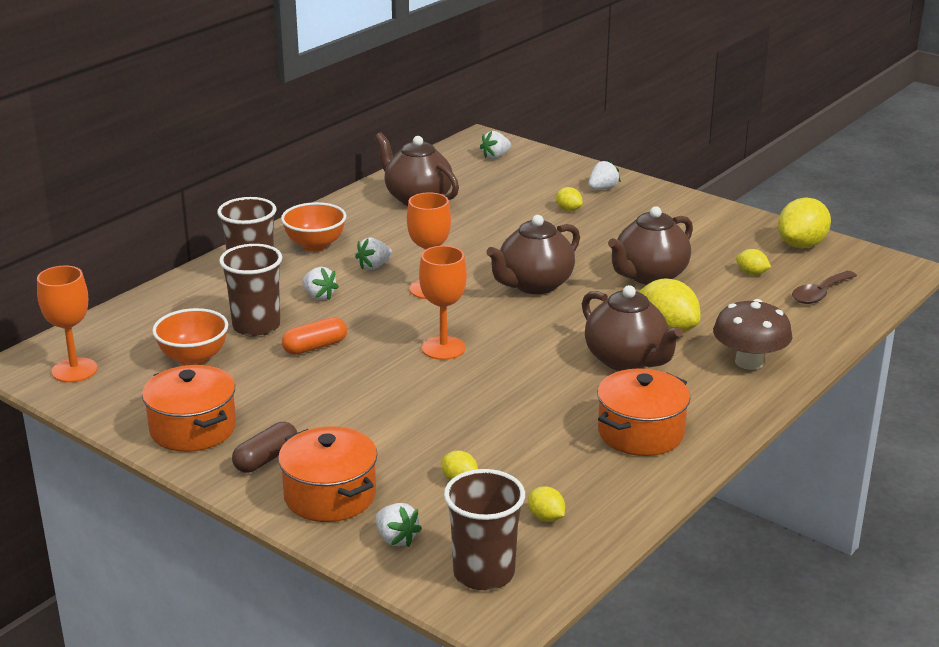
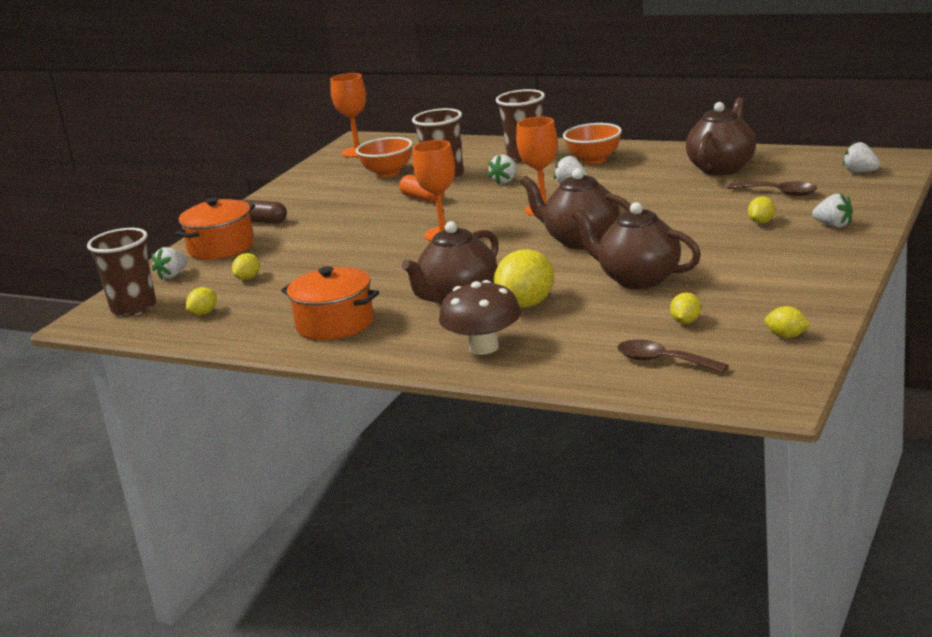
camera: 80 degrees right, 5 degrees down
(193, 429) = (294, 196): orange pot -> none
(508, 191) = (779, 193): none -> brown spoon
(801, 245) = (787, 336): yellow lemon -> yellow lemon, size x0.51

